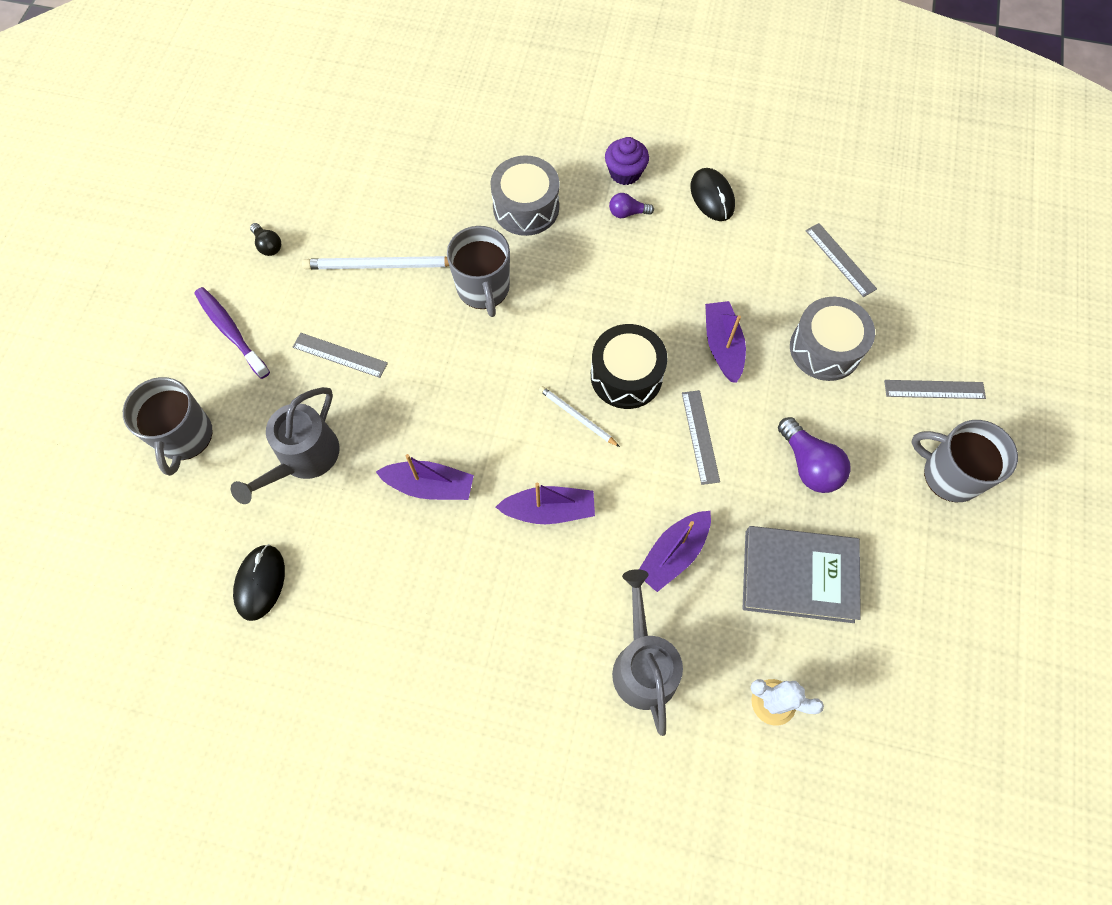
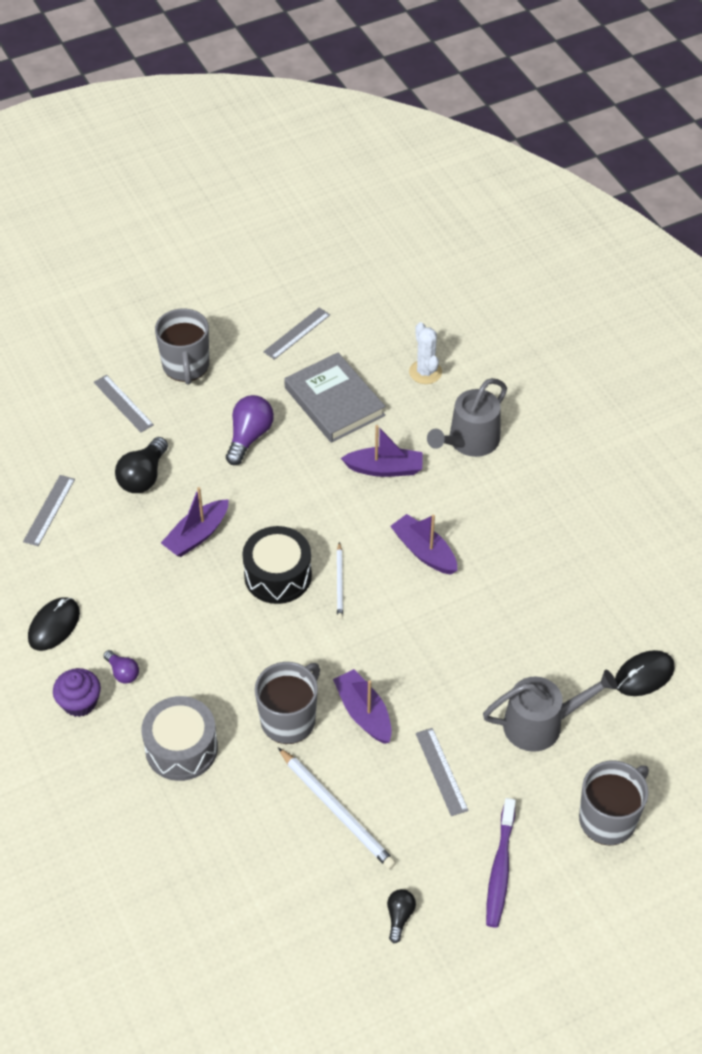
camera: 130 degrees left, 15 degrees down
(430, 486) = (478, 631): purple boat -> purple boat (363, 713)
(700, 436) = (285, 505): grey ruler -> grey ruler (297, 333)
(825, 349) = (143, 477): grey drum -> black light bulb

